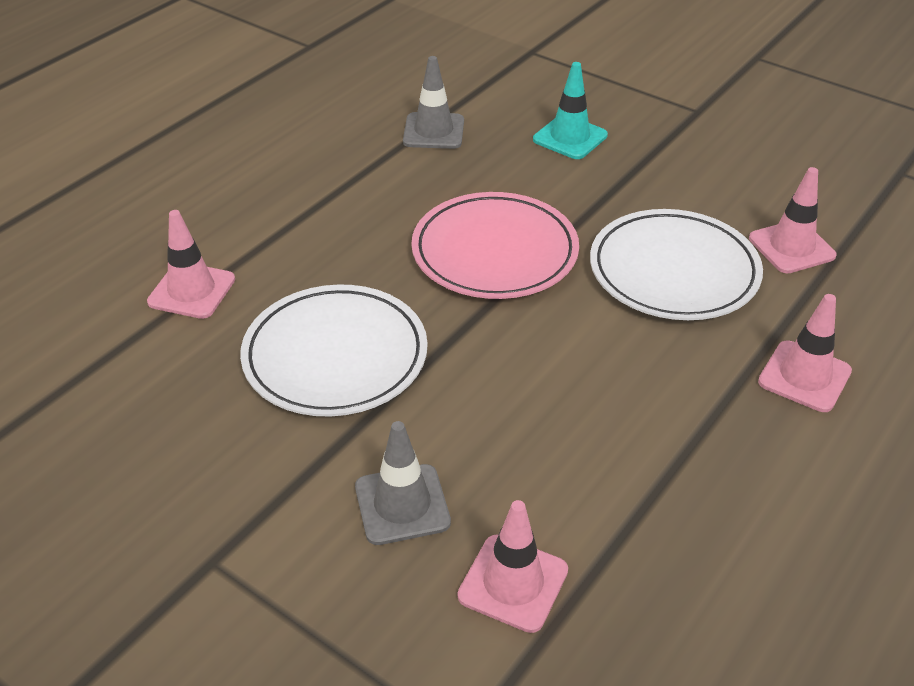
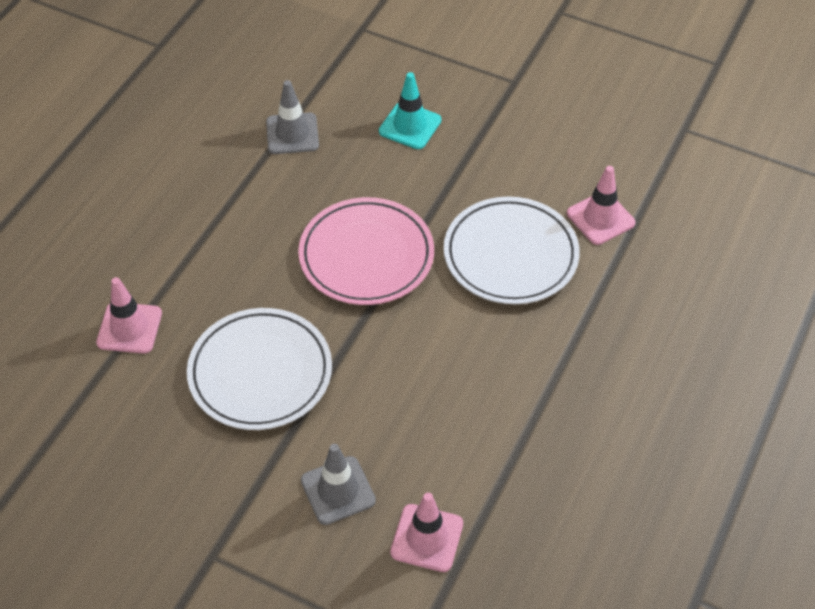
camera: 10 degrees left, 10 degrees up
(804, 376) = (616, 339): pink traffic cone -> none

